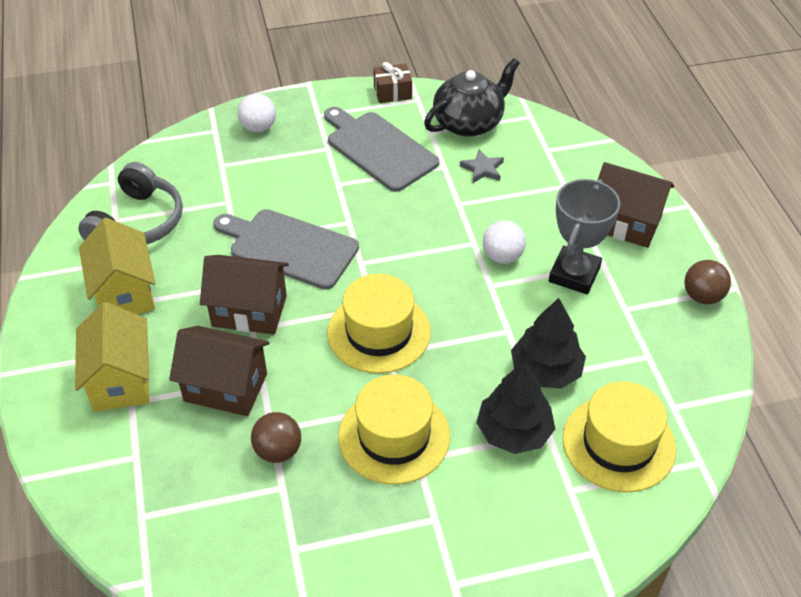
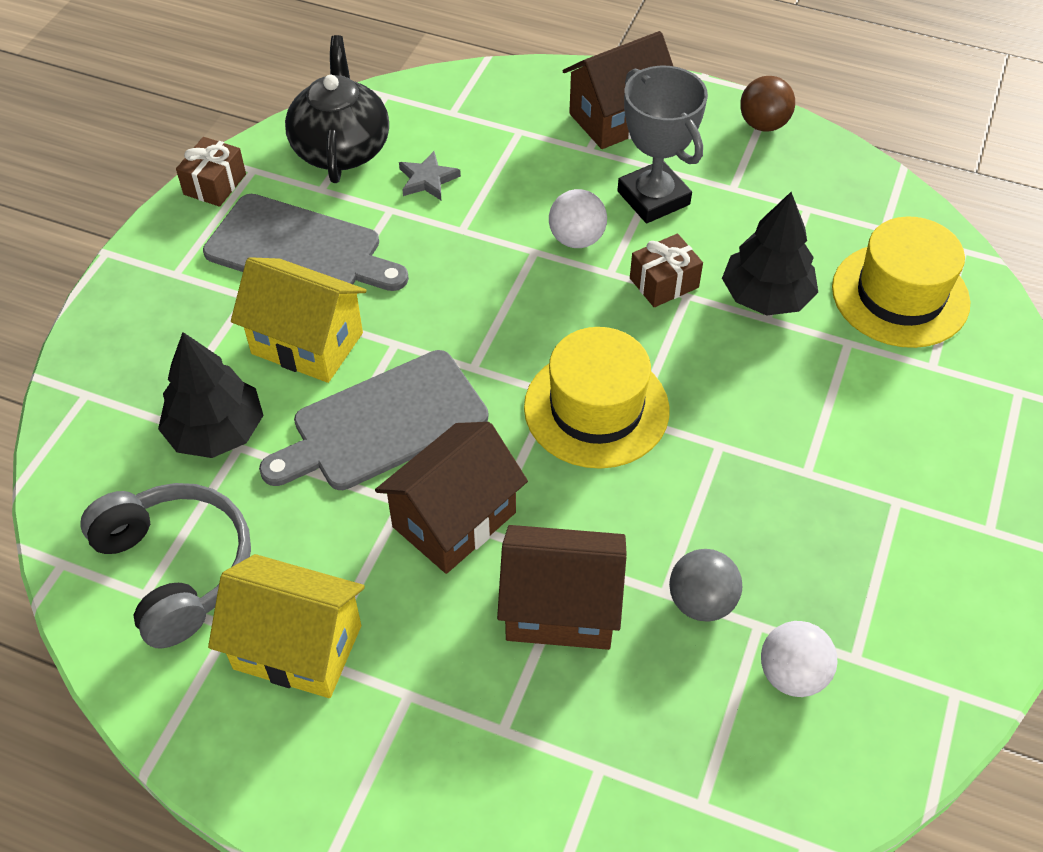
camera: 55 degrees left, 5 degrees up
(120, 380) = (454, 725): yellow house -> yellow house (307, 343)
(225, 387) = (560, 608): brown house -> brown house turned 45 degrees clockwise
(258, 127) = (132, 345): white ball -> white ball (792, 674)
(278, 451) = (701, 601): brown ball -> grey ball
(378, 149) = (300, 250): grey cutting board -> grey cutting board turned 150 degrees counterclockwise
(394, 436) = (759, 476): yellow hat -> none
(507, 314) = (664, 283): none -> brown gift
(514, 432) = (827, 368): black tree -> black tree (216, 431)

